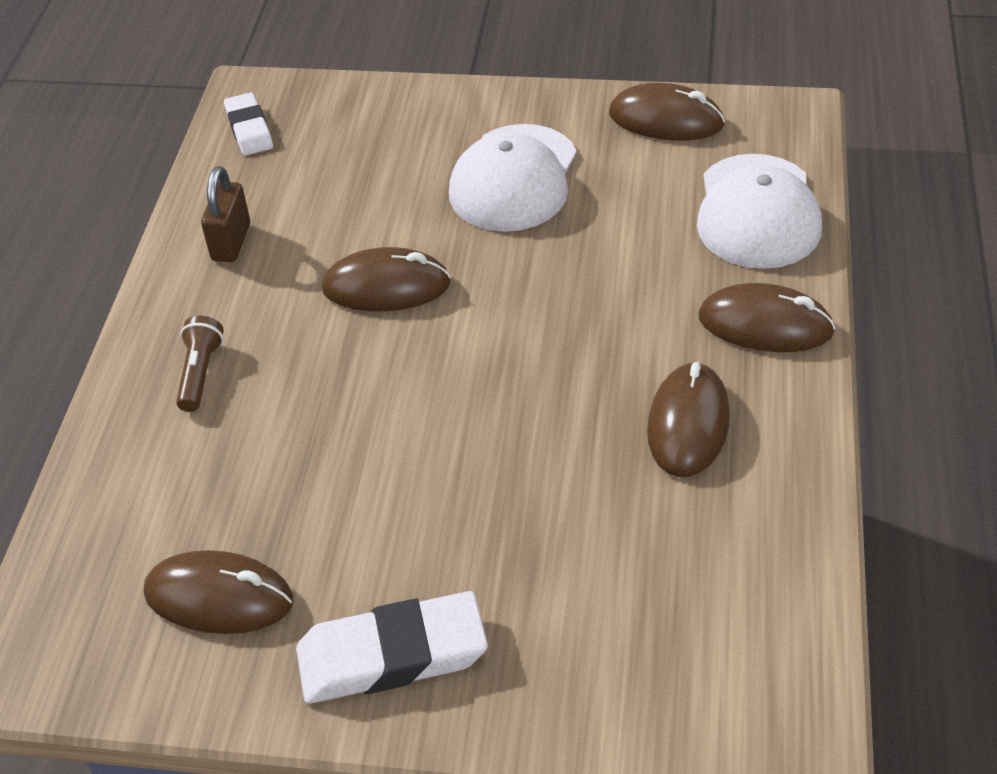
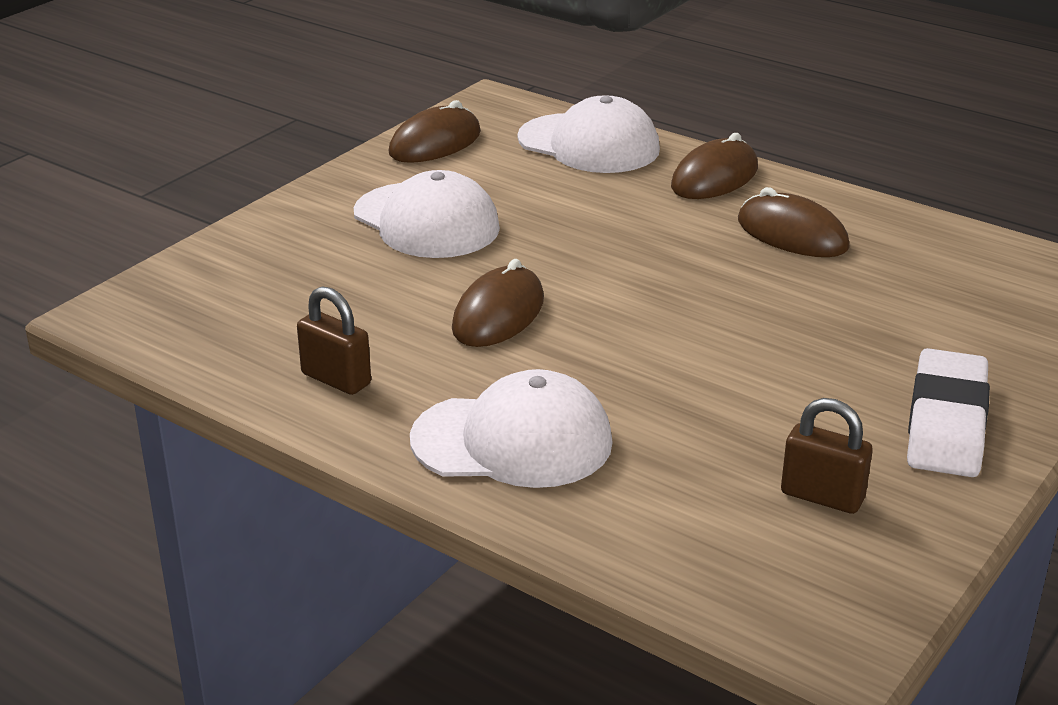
camera: 65 degrees left, 15 degrees down
(200, 373) = (512, 441): brown flashlight -> white cap
(219, 597) = (822, 496): brown mouse -> brown padlock
(249, 129) = (168, 328): white eraser -> none

